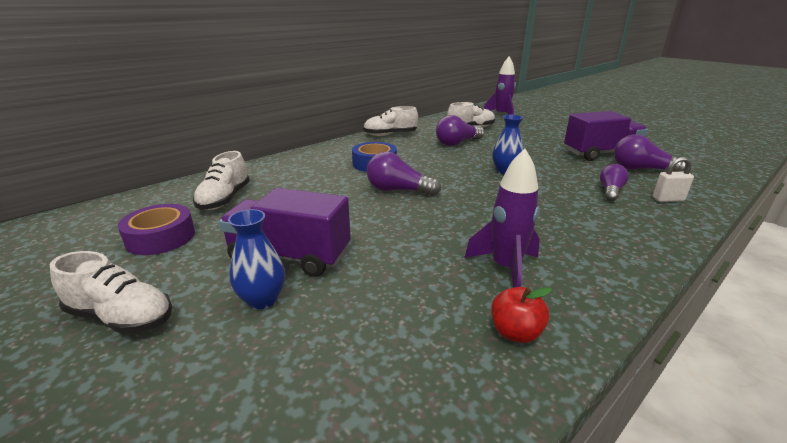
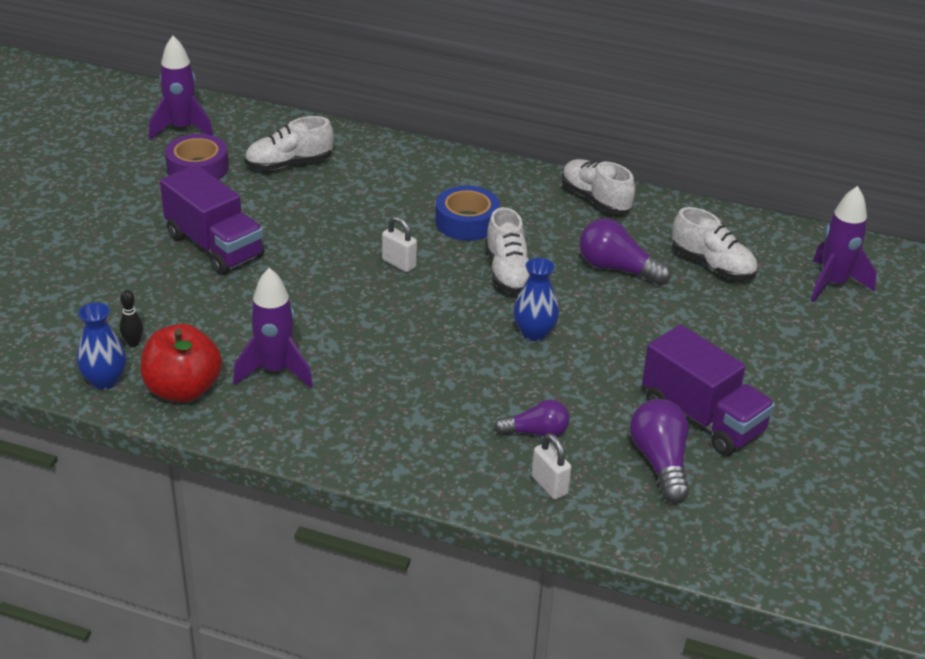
camera: 60 degrees right, 10 degrees up
(88, 231) = (182, 129): none -> purple rocket
(121, 317) = (95, 209): white shoe -> white shoe (508, 272)
(262, 300) = (149, 258): blue vase -> blue vase (104, 381)
(290, 256) = (214, 246): purple truck -> purple truck turned 150 degrees clockwise
(398, 190) = (399, 263): purple light bulb -> white padlock
(408, 351) = (133, 343): none -> black bowling pin
(515, 332) = (183, 390): red apple -> red apple, size x1.71

